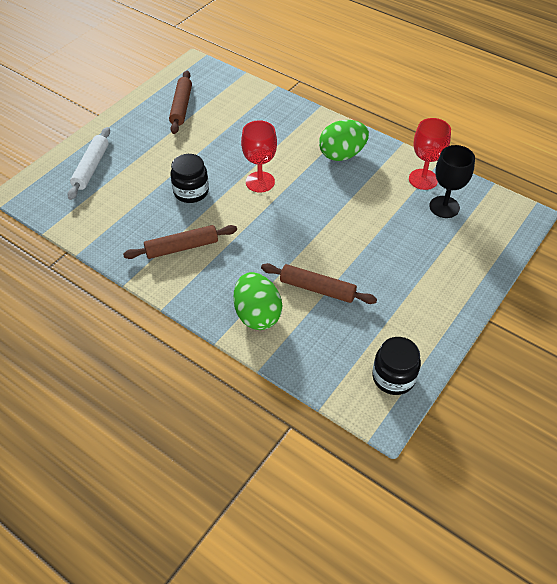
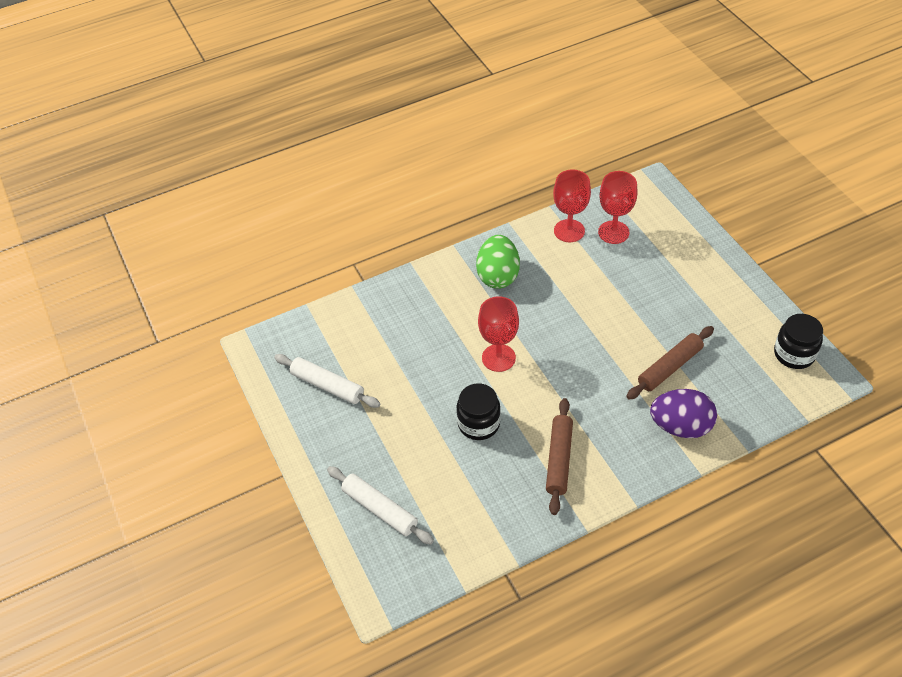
camera: 60 degrees left, 0 degrees up
(181, 107) = (327, 385): brown rolling pin -> white rolling pin
(257, 314) = (680, 426): green egg -> purple egg
(444, 207) = (613, 232): black goblet -> red goblet

